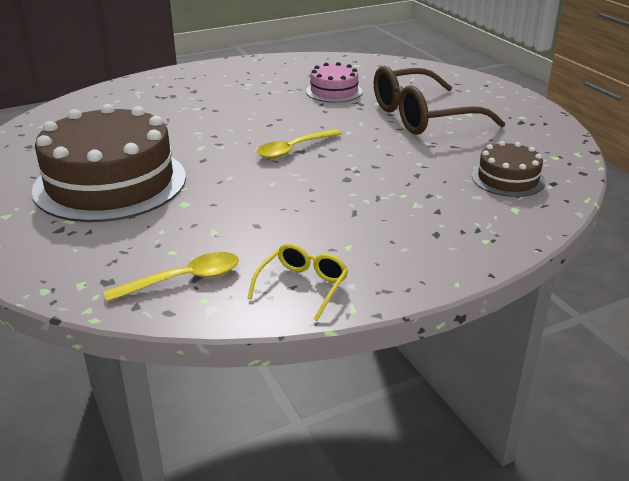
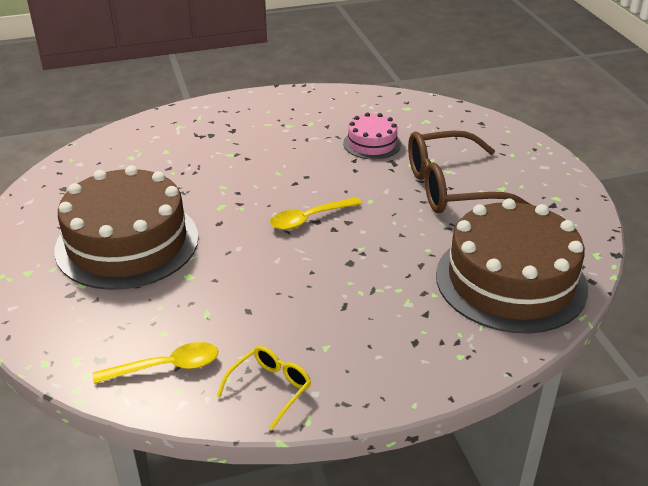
camera: 10 degrees right, 5 degrees up
(508, 179) = (510, 281): brown cake -> brown cake, size x2.07

